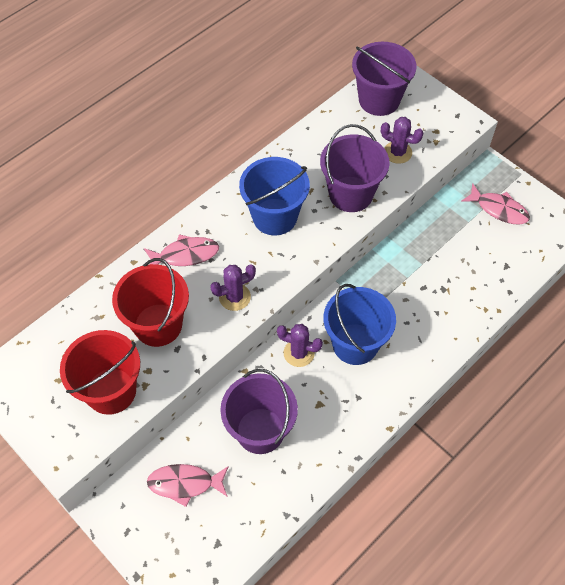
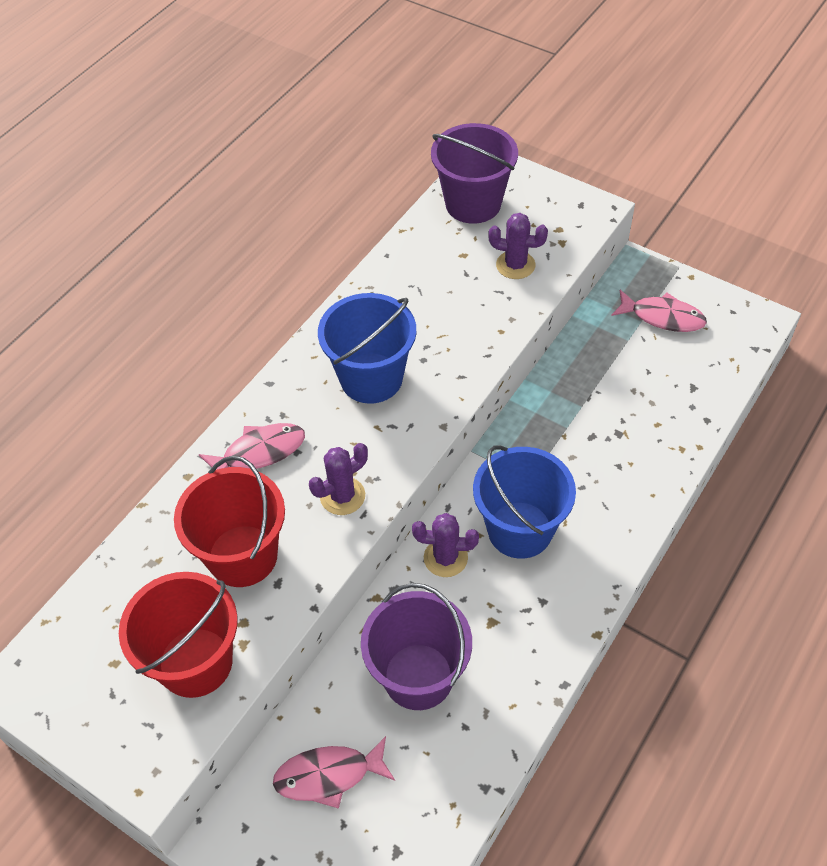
camera: 10 degrees left, 5 degrees down
(350, 194) = (467, 330): purple bucket -> none

